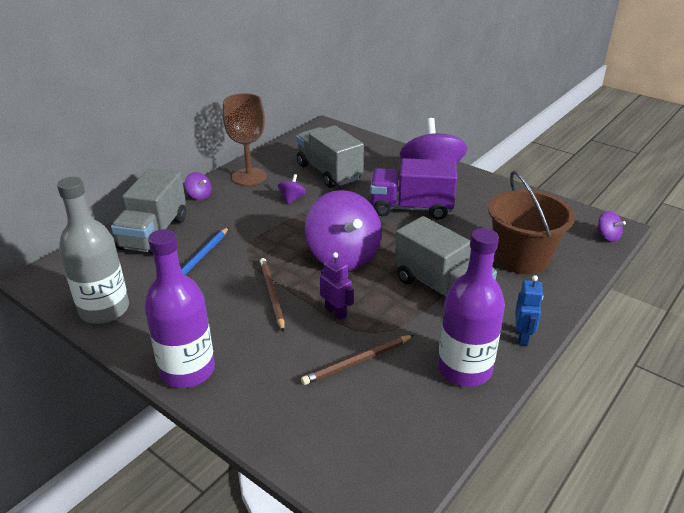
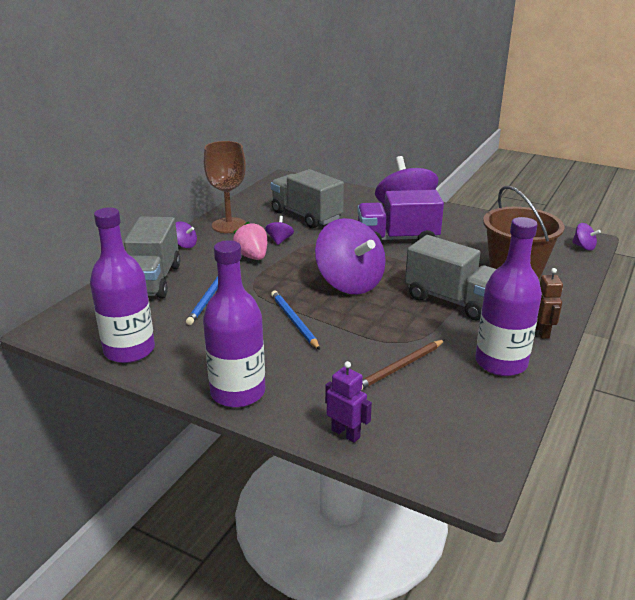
camera: 10 degrees left, 5 degrees down
(104, 310) = (129, 350): grey bottle -> purple bottle
(258, 215) = (252, 257): none -> pink strawberry
(271, 295) = (294, 321): brown pencil -> blue pencil
(336, 312) = (362, 330): purple robot -> purple robot (346, 433)
(522, 337) = (542, 332): blue robot -> brown robot

